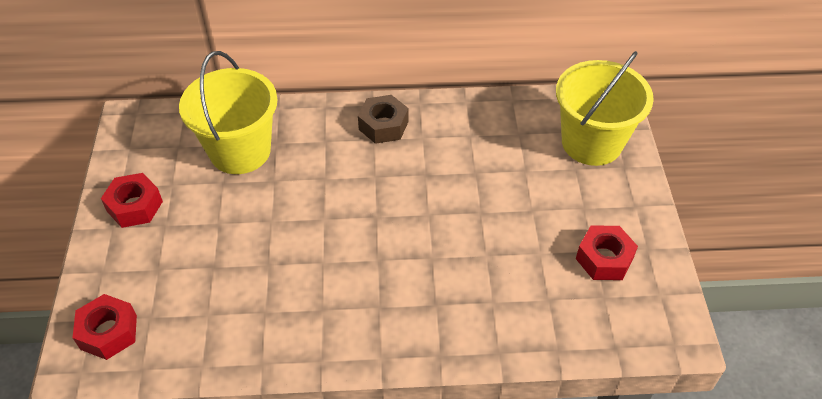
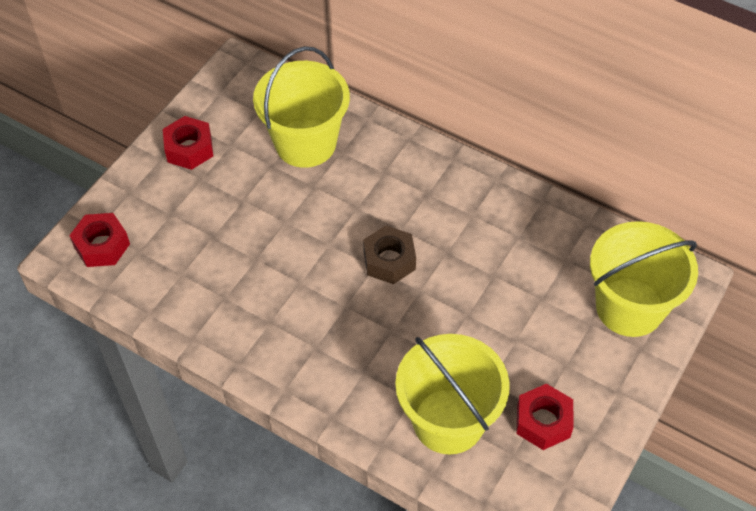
camera: 35 degrees right, 5 degrees up
(383, 125) = (446, 184): brown nut -> brown nut (389, 260)
(535, 301) = (448, 421): none -> yellow bucket

